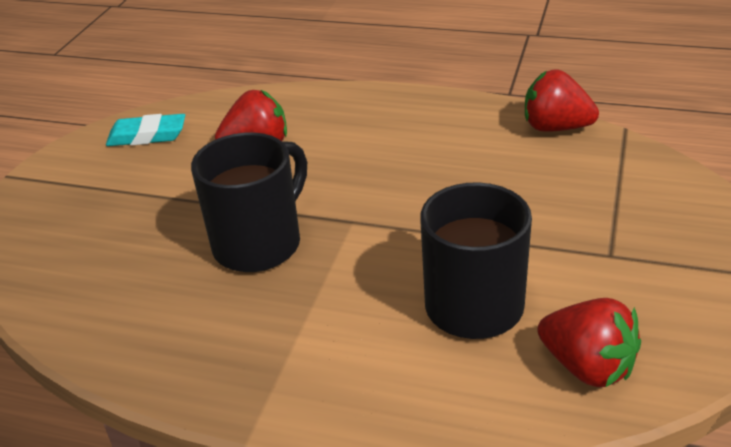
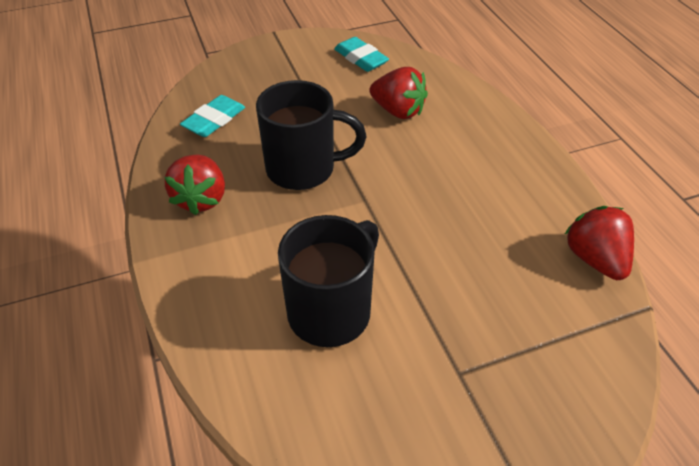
camera: 50 degrees right, 10 degrees up
(93, 281) = (214, 120): none -> turquoise eraser
(587, 367) = (316, 415): red strawberry -> red strawberry (201, 199)

